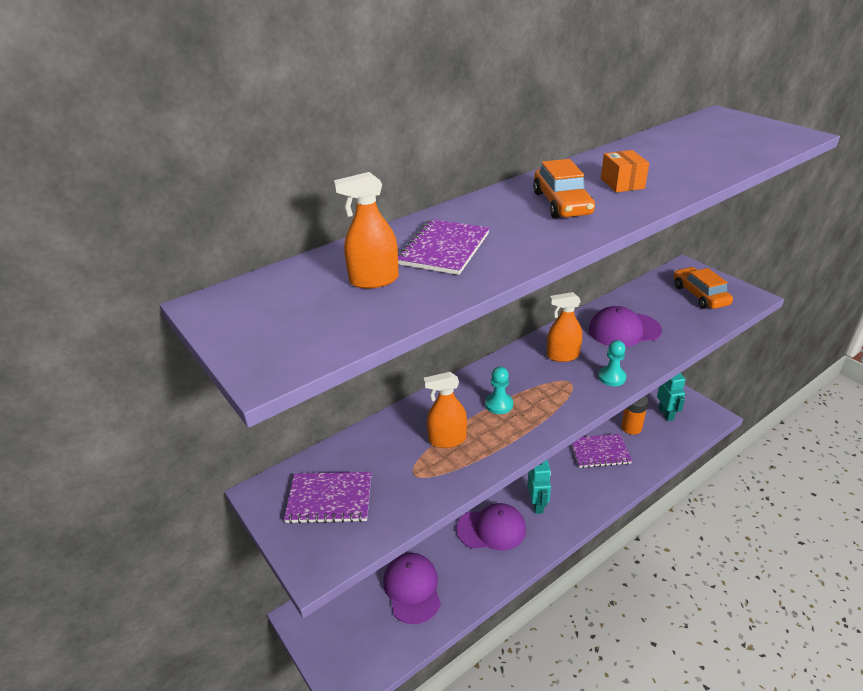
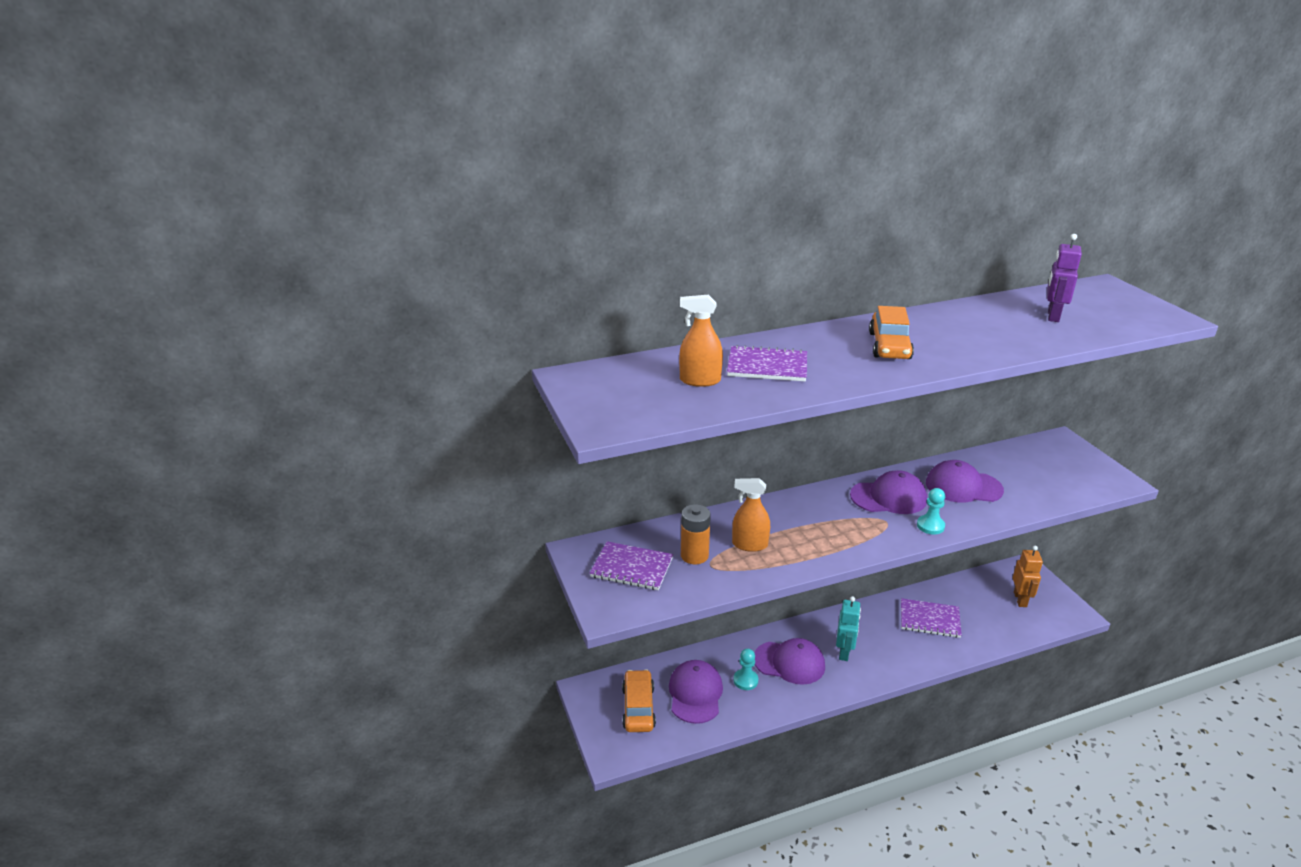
camera: 15 degrees right, 5 degrees down
(444, 249) = (767, 366): purple notebook -> purple notebook turned 60 degrees clockwise
(499, 404) = (809, 526): turquoise pawn -> turquoise pawn (745, 680)
(562, 356) = (889, 497): orange spray bottle -> purple cap
(622, 183) = (957, 337): orange box -> none
(631, 427) = (974, 604): orange battery -> orange battery (694, 555)
(666, 414) = (1020, 599): turquoise robot -> orange robot
(696, 149) = (1052, 316): none -> purple robot
(700, 295) = (1063, 469): orange car -> orange car (638, 707)

